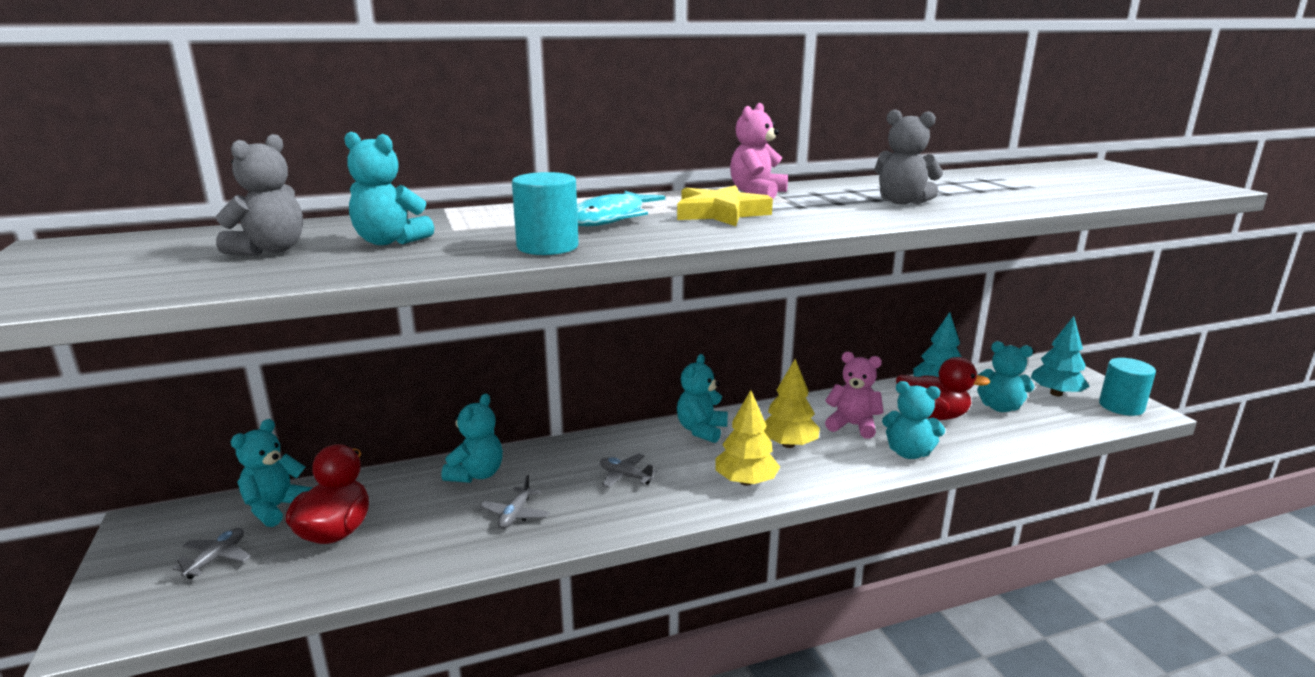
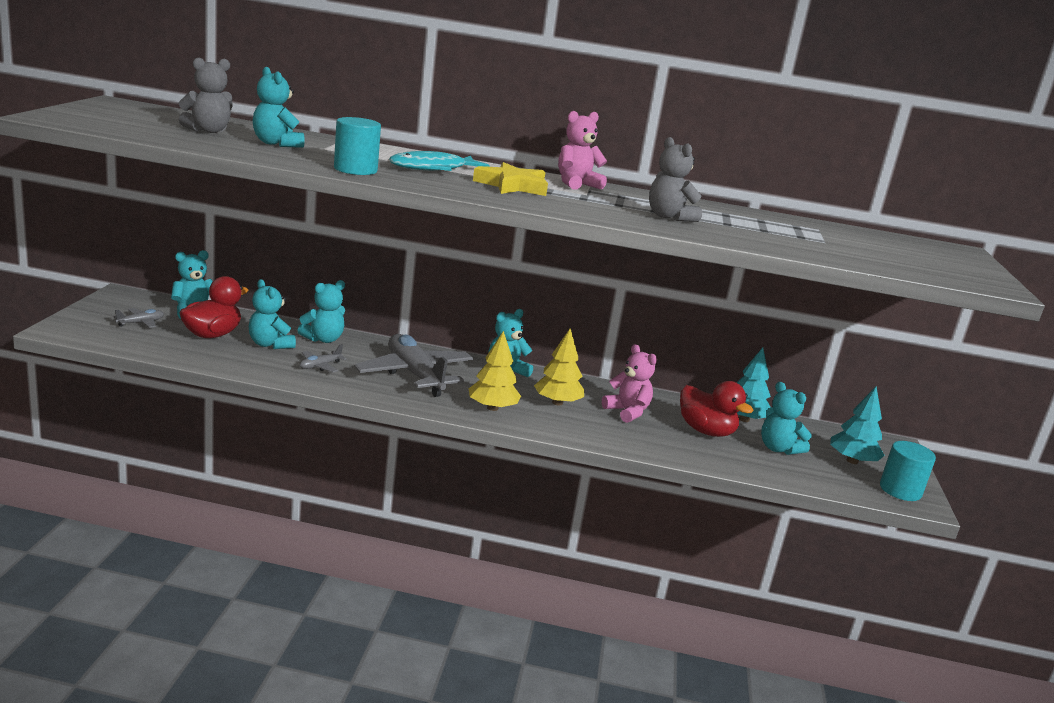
camera: 25 degrees right, 0 degrees up
(625, 476) = (415, 375): grey plane -> grey plane, size x2.36
(908, 453) = (644, 441): turquoise teddy bear -> turquoise teddy bear (270, 344)

